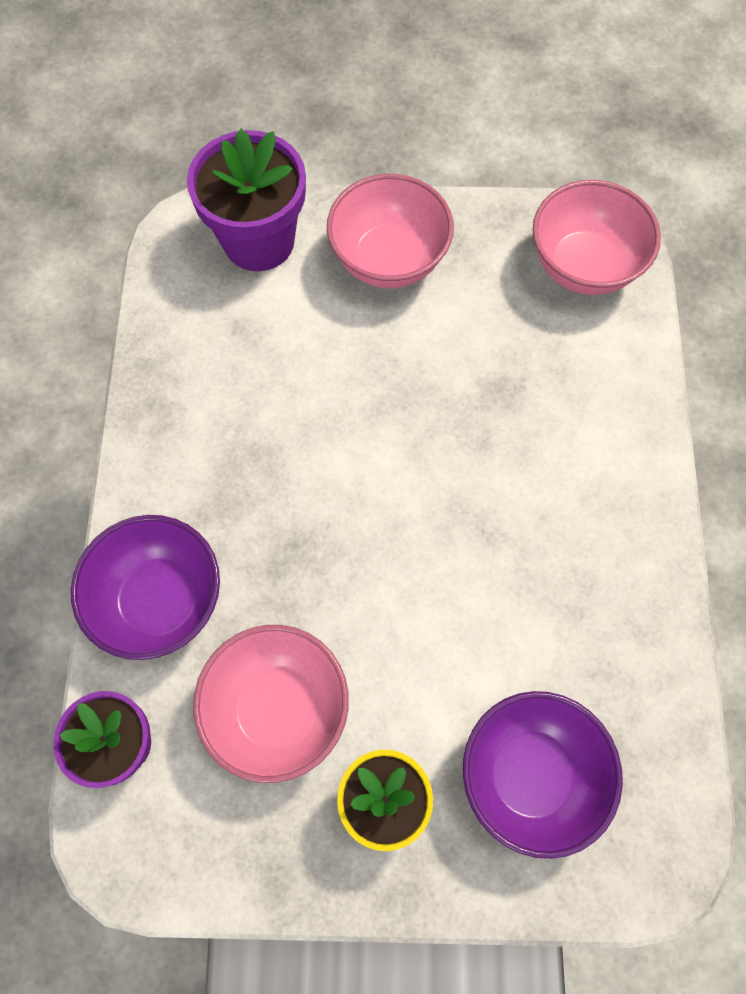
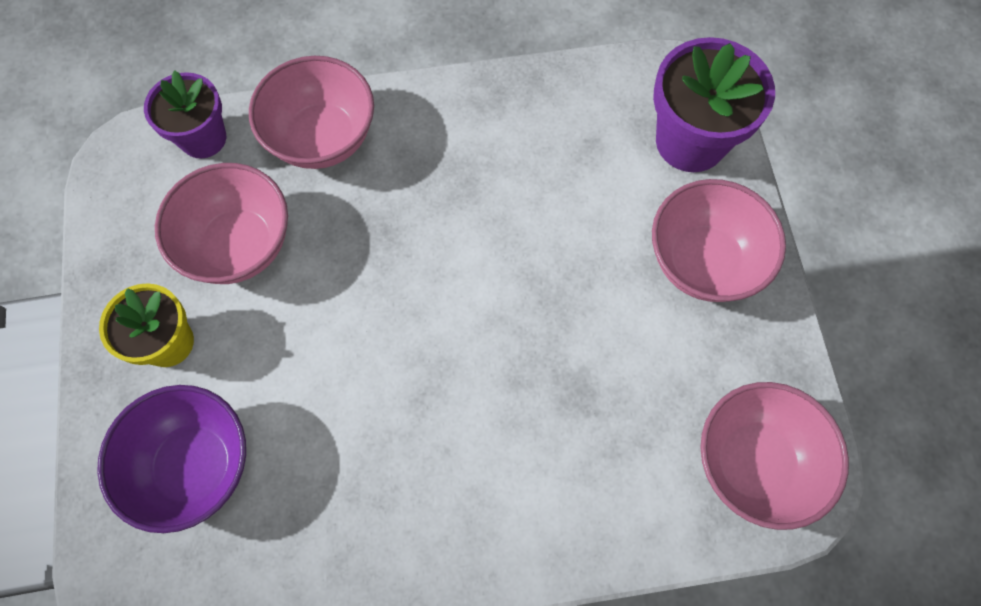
camera: 80 degrees right, 0 degrees up
(160, 600) = (322, 138): purple bowl -> pink bowl

